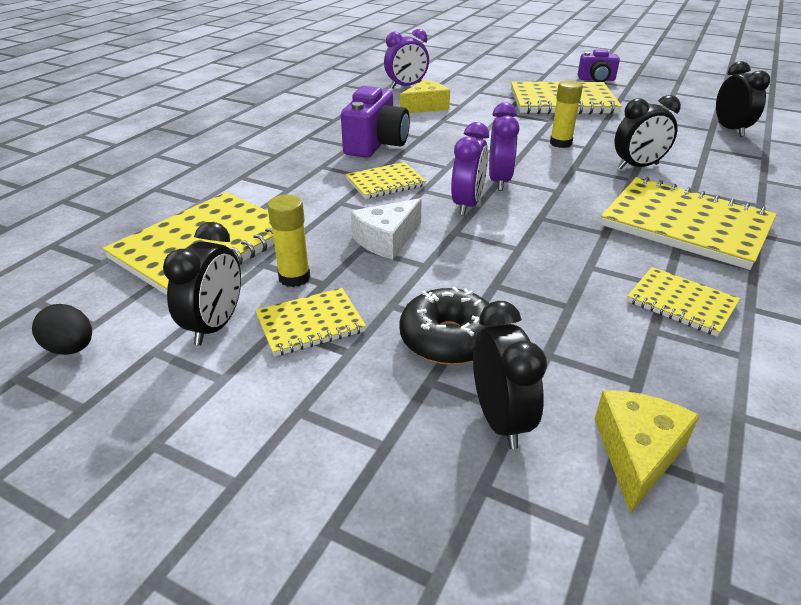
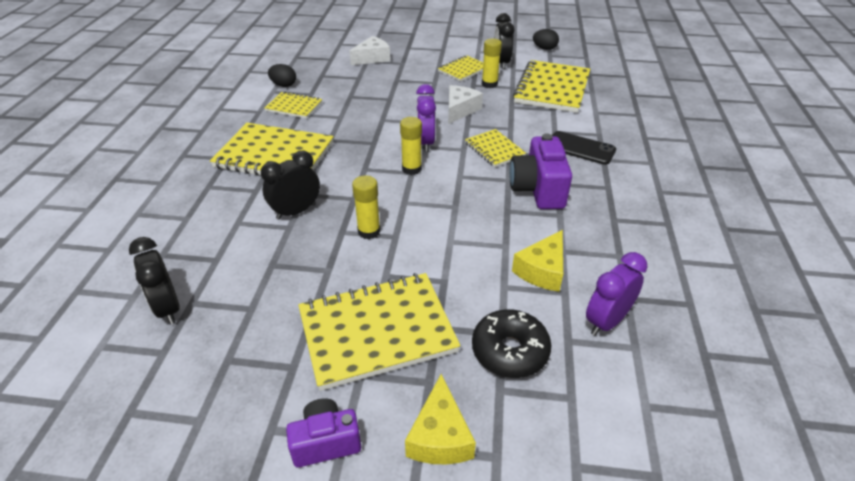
camera: 160 degrees right, 5 degrees up
(285, 167) = (580, 148): none -> black phone
(385, 183) = (494, 149): yellow notebook -> yellow notebook turned 75 degrees counterclockwise
(448, 339) = (401, 75): black donut -> black donut (509, 351)
(499, 181) = (411, 169): purple clock -> yellow glue stick
(500, 419) = (372, 58): black clock -> white cheese
(637, 453) = (324, 58): yellow cheese -> yellow cheese (439, 436)
(725, 369) = (284, 85): none -> black egg

